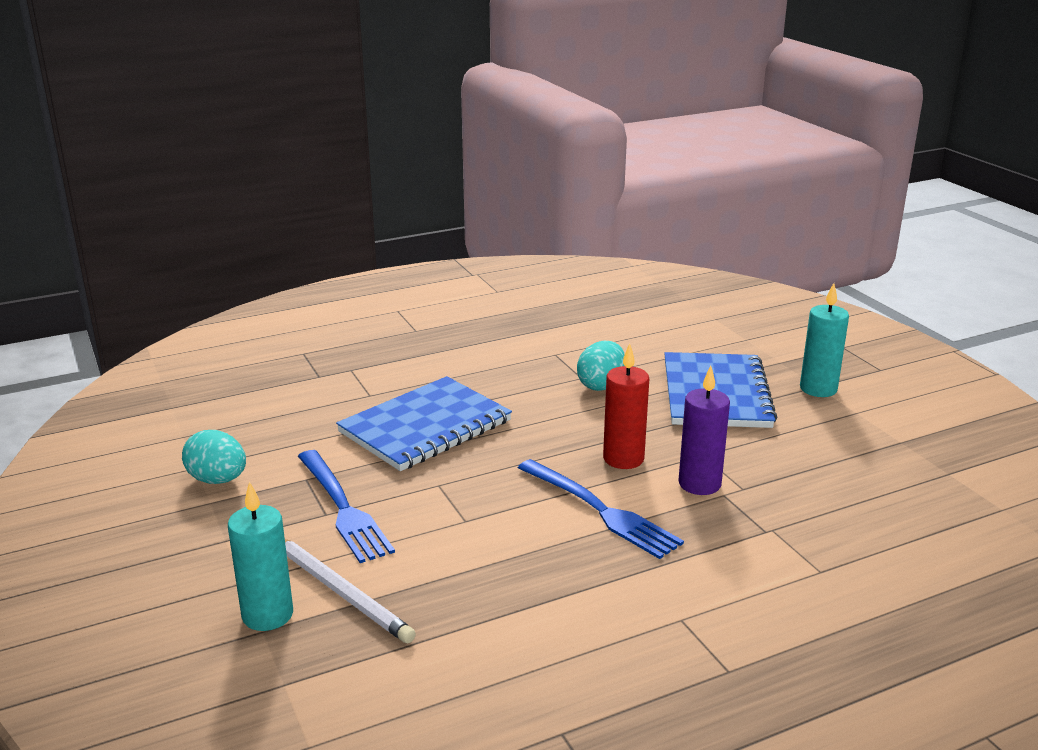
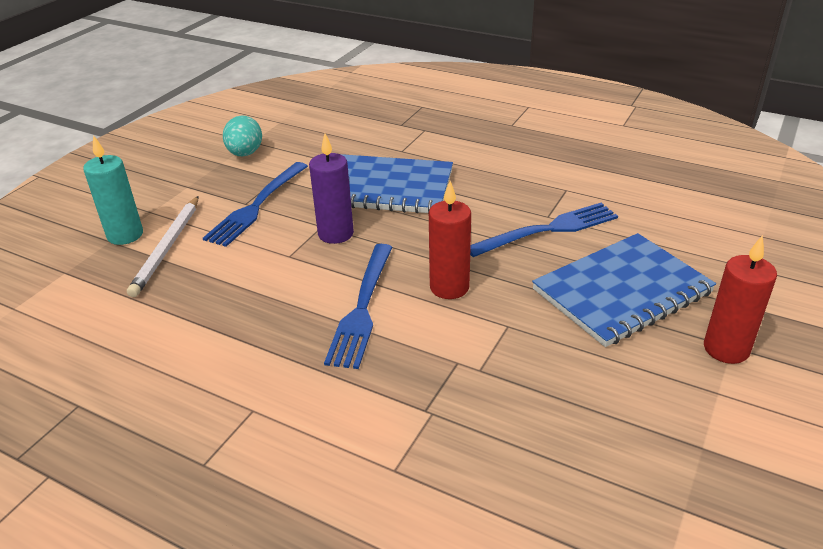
camera: 55 degrees right, 10 degrees up
(601, 385) = (548, 229): turquoise egg -> blue fork
(699, 484) = (457, 342): purple candle -> purple candle (335, 234)
(818, 389) = (726, 349): turquoise candle -> red candle

